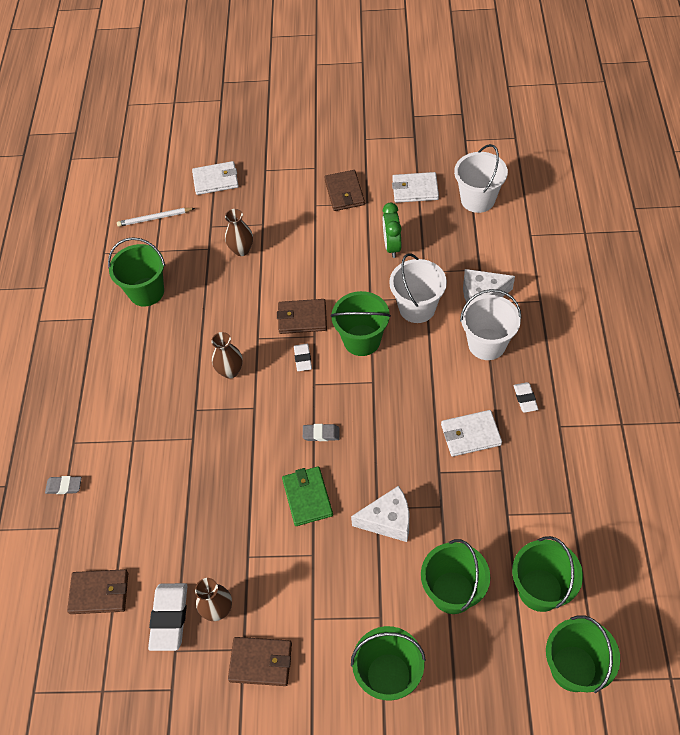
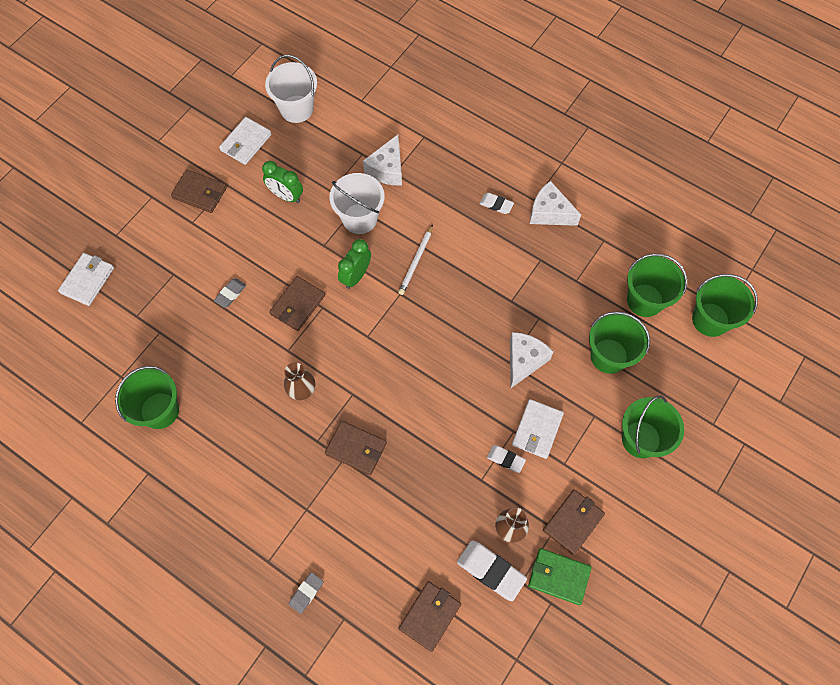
camera: 60 degrees left, 10 degrees up
(155, 218) = (82, 356): white pencil -> white pencil (416, 261)
(208, 442) = (356, 448): none -> brown wallet
(241, 250) = (185, 307): brown vase -> none
(303, 359) = (337, 329): white eraser -> white eraser (505, 459)
(307, 497) = (463, 404): green wallet -> green wallet (558, 576)
(321, 434) = (416, 359): grey eraser -> grey eraser (230, 294)
(362, 340) = (356, 276): green bucket -> green clock
(470, 435) = (497, 259): white wallet -> white wallet (537, 430)
(487, 344) = (431, 196): white bucket -> none
(558, 447) = (549, 212): none -> white cheese

